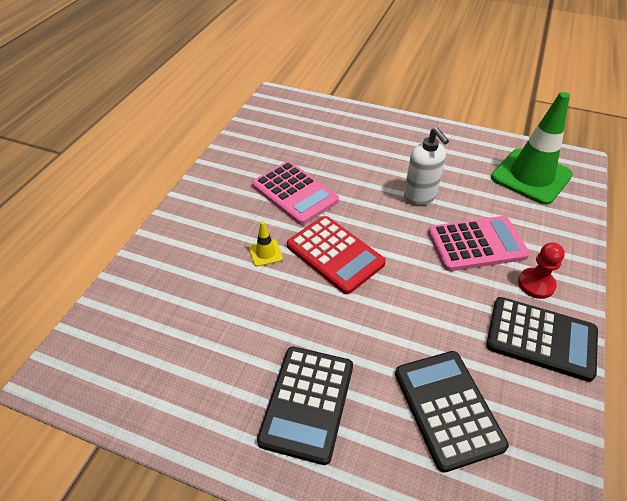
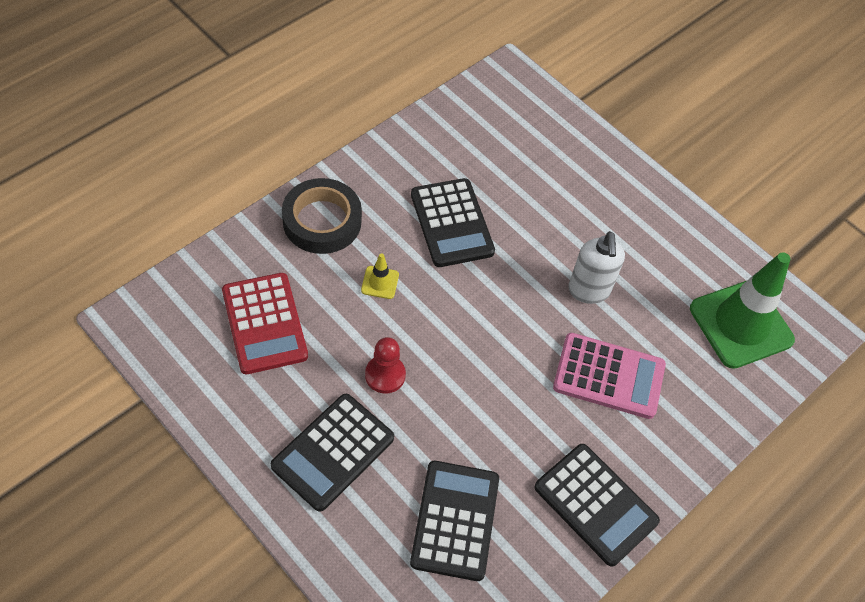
camera: 20 degrees right, 10 degrees up
(193, 229) = (322, 221): none -> black tape
(294, 193) = (452, 223): pink calculator -> black calculator
(335, 254) = (449, 317): red calculator -> red calculator (264, 323)
(536, 284) = (637, 450): red pawn -> red pawn (385, 375)

